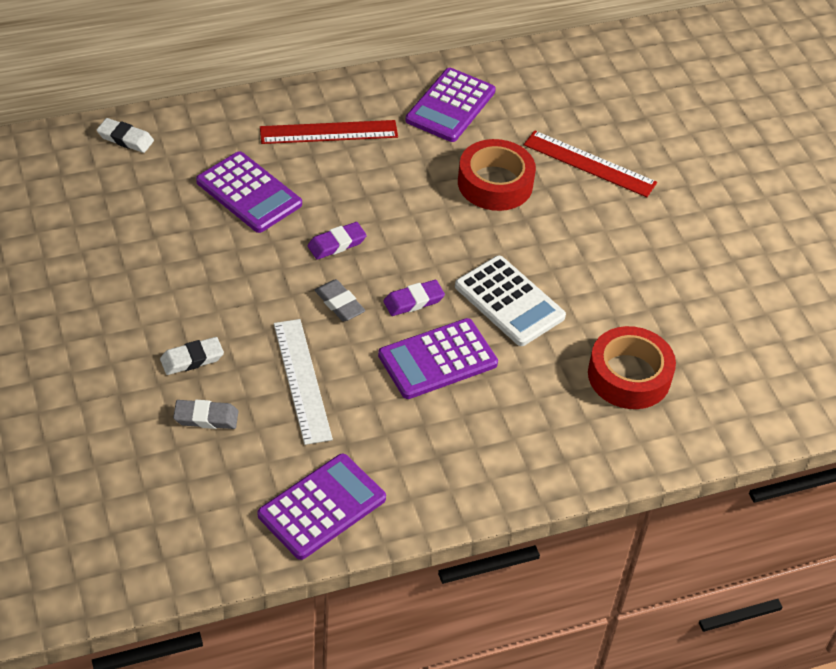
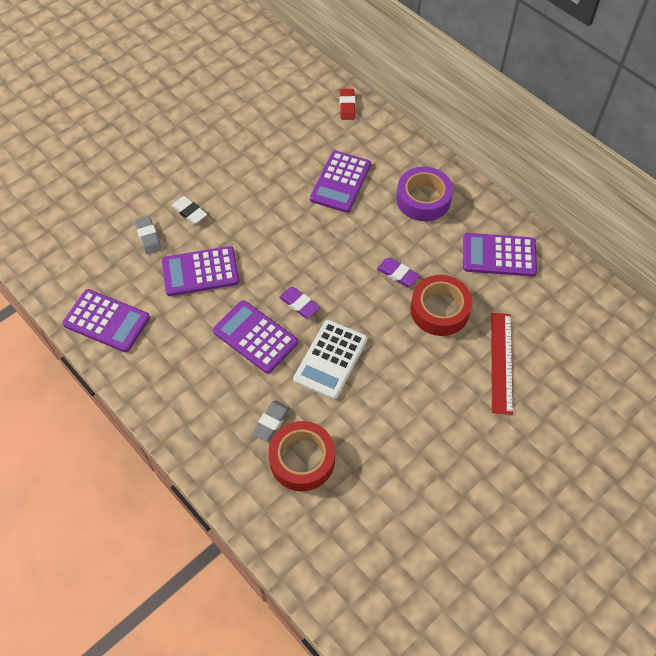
camera: 70 degrees right, 10 degrees up
(125, 139) = (347, 106): white eraser -> red eraser
(302, 380) = (200, 271): white ruler -> purple calculator
(328, 132) = (423, 199): red ruler -> purple tape
(336, 244) = (325, 243): purple eraser -> purple eraser (397, 274)
(339, 303) = (274, 265): grey eraser -> grey eraser (271, 422)

